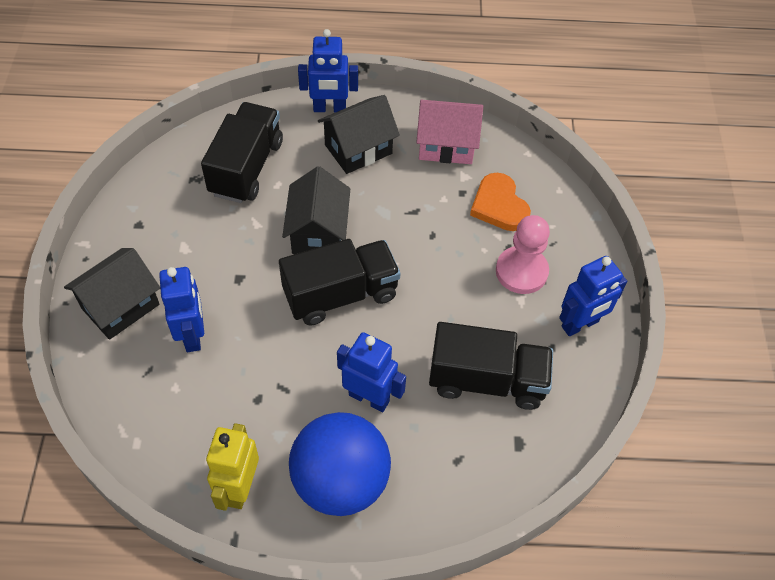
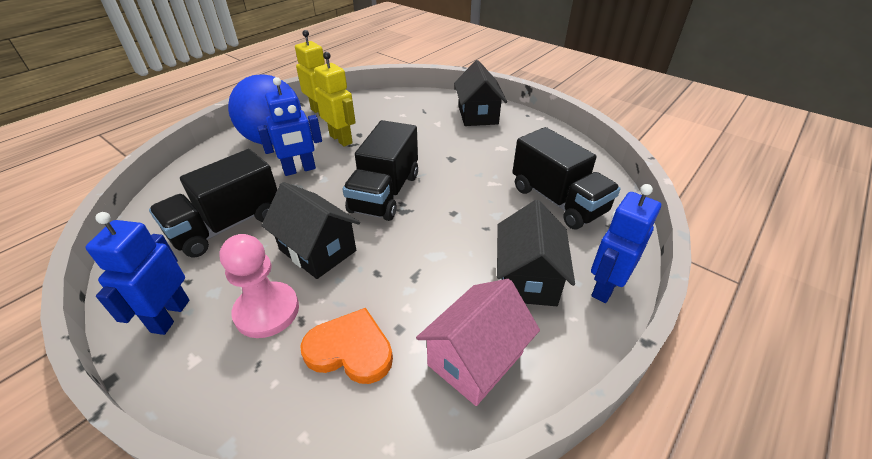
camera: 130 degrees right, 15 degrees down
(192, 335) = (429, 129): blue robot -> none
(282, 408) = (341, 139): none -> yellow robot
(318, 232) = (452, 208): black house -> black house (318, 250)

